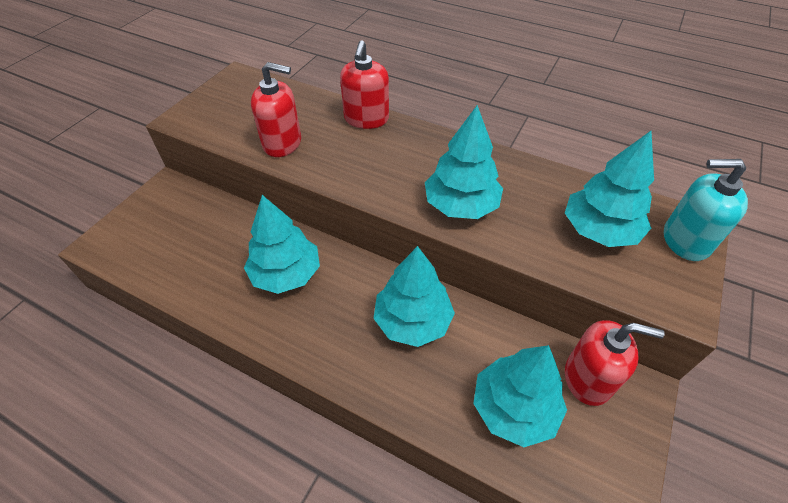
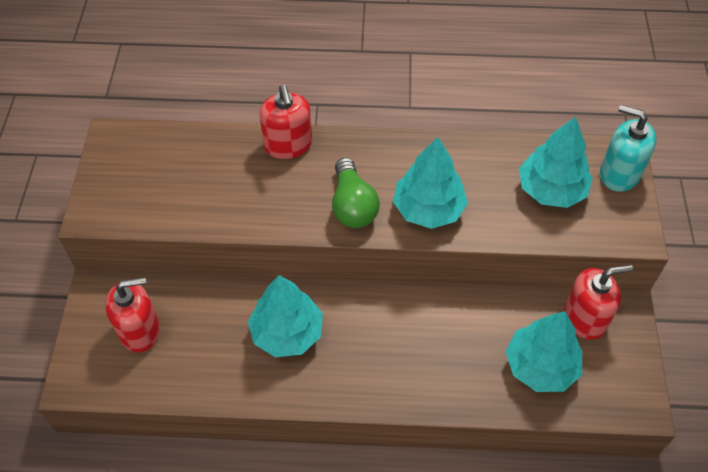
camera: 25 degrees left, 5 degrees up
(282, 143) = (222, 204): red soap dispenser -> red soap dispenser (140, 330)
(391, 179) = (352, 205): none -> green light bulb
(413, 321) = (426, 329): turquoise tree -> none
(685, 240) = (619, 174): turquoise soap dispenser -> turquoise soap dispenser turned 45 degrees clockwise

